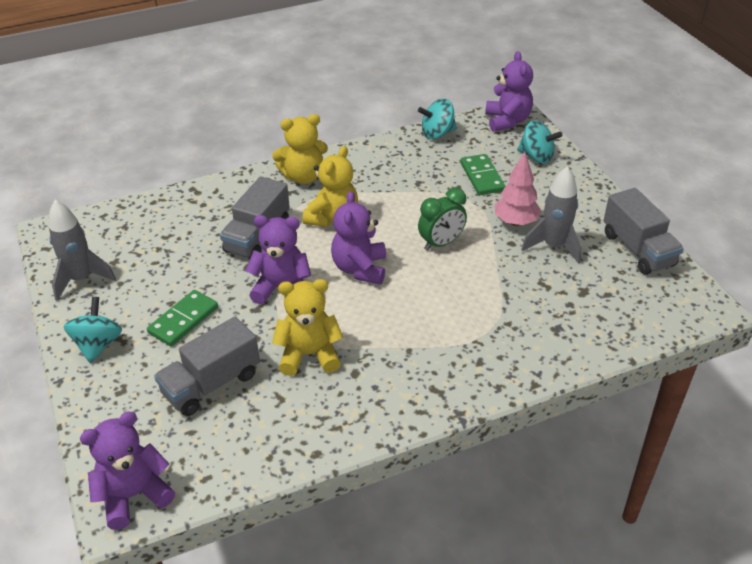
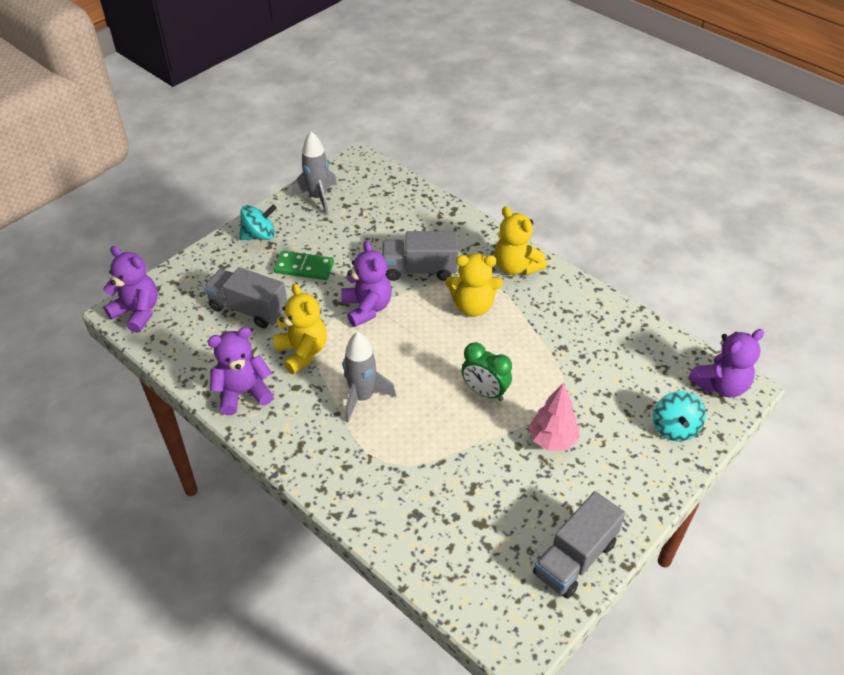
camera: 65 degrees right, 5 degrees up
(360, 268) = (418, 347): purple teddy bear -> purple teddy bear (243, 393)
(437, 133) = (652, 336): turquoise spinning top -> none
(482, 177) = (606, 392): green domino -> none
(553, 246) = (534, 481): grey rocket -> grey rocket (362, 397)

